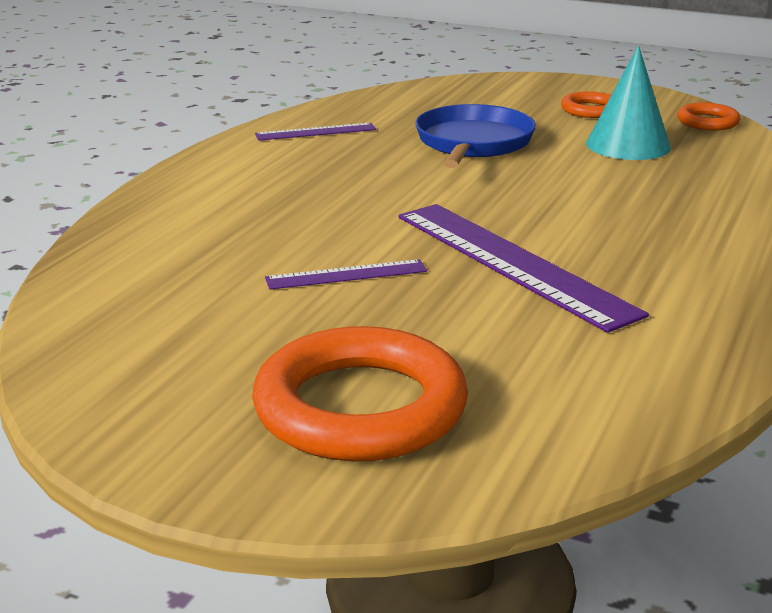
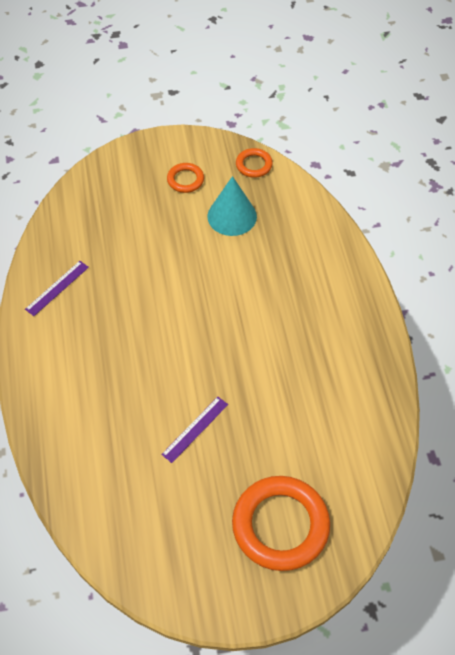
camera: 35 degrees left, 30 degrees up
(473, 143) = (153, 256): blue pan -> none
(512, 263) = (258, 374): purple ruler -> none

